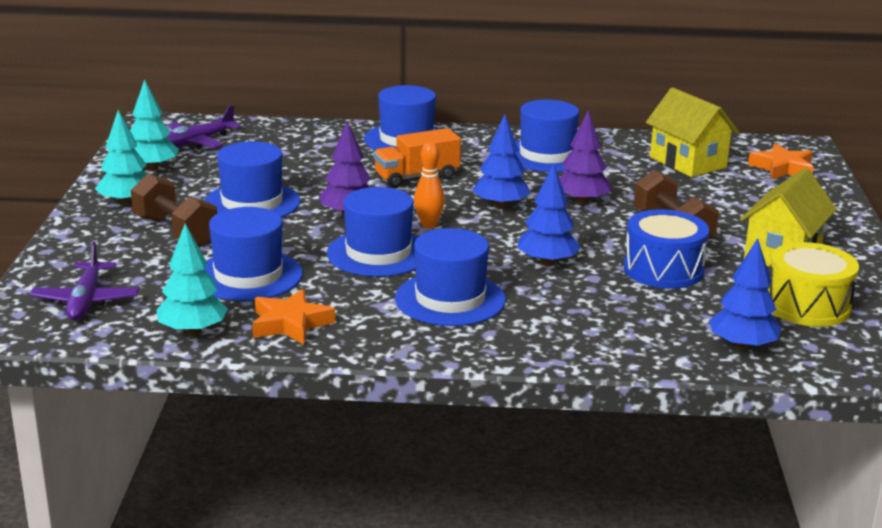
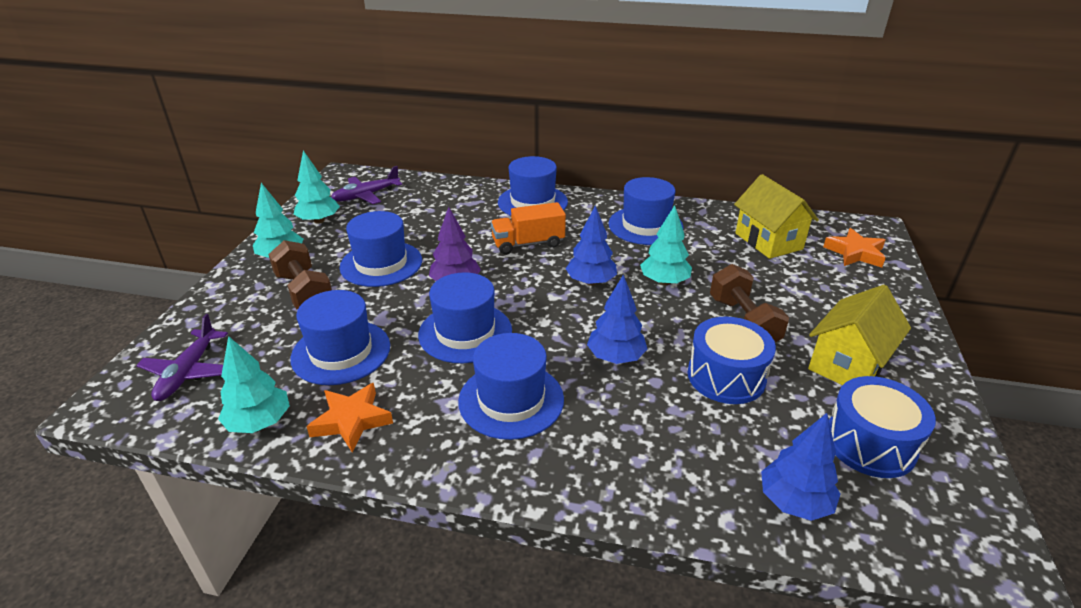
camera: 10 degrees right, 10 degrees up
(428, 225) = (521, 300): orange bowling pin -> none
(581, 202) = (664, 282): purple tree -> turquoise tree
(807, 306) = (870, 443): yellow drum -> blue drum

